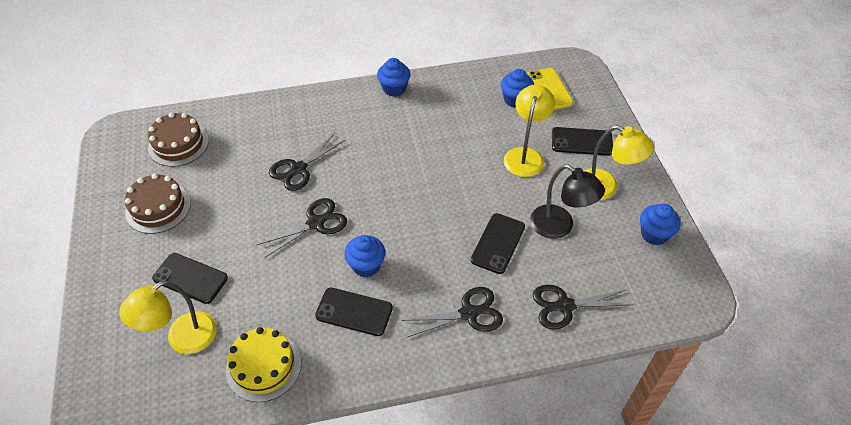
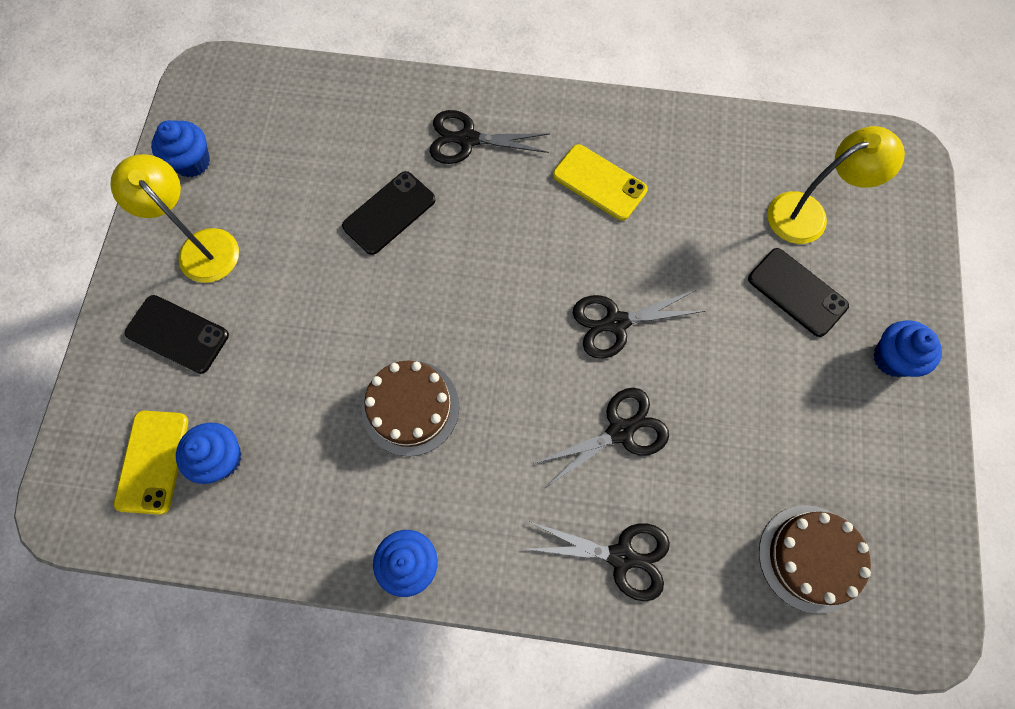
camera: 160 degrees left, 20 degrees up
(158, 208) = (842, 428): brown cake -> brown cake (410, 407)
(263, 366) = (716, 154): yellow cake -> none
(354, 312) = (599, 183): black phone -> yellow phone
(366, 265) = (567, 237): blue cupcake -> blue cupcake (892, 358)
(525, 155) = (274, 338): yellow lamp -> none
(559, 227) = (299, 210): black lamp -> none
(565, 306) = (356, 113): black scissors -> black scissors (621, 556)

